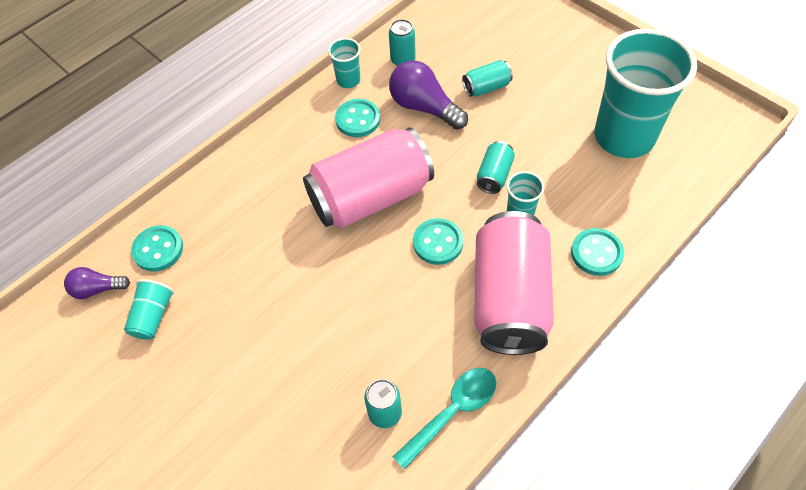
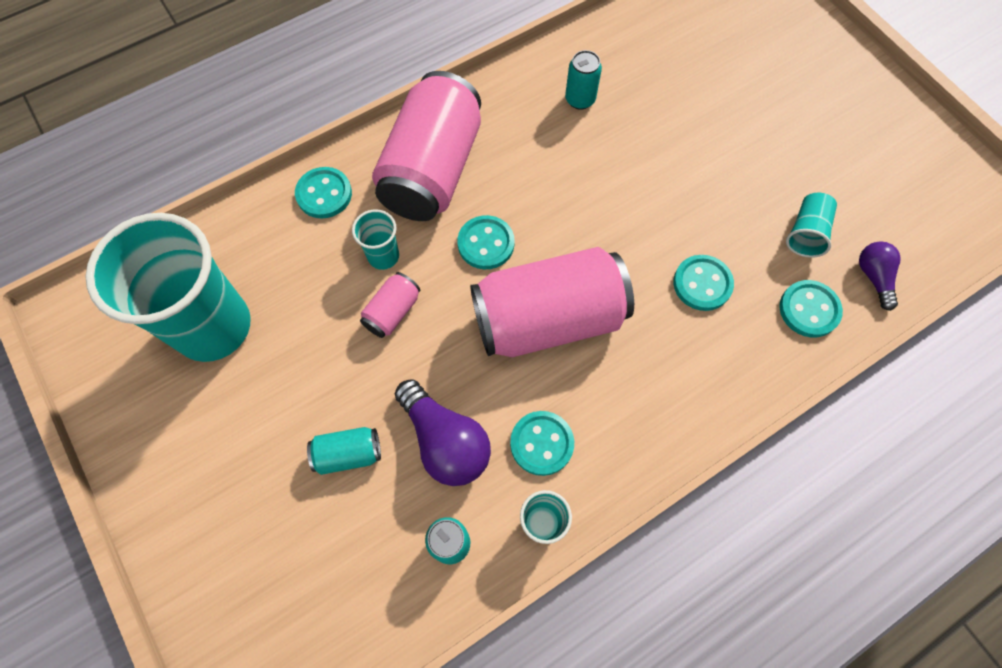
camera: 170 degrees left, 10 degrees up
(97, 289) = (873, 277): purple light bulb -> purple light bulb turned 105 degrees counterclockwise
(247, 250) = (702, 284): none -> turquoise button
(452, 412) = (520, 88): turquoise spoon -> none
(494, 175) = (392, 312): turquoise can -> pink can

